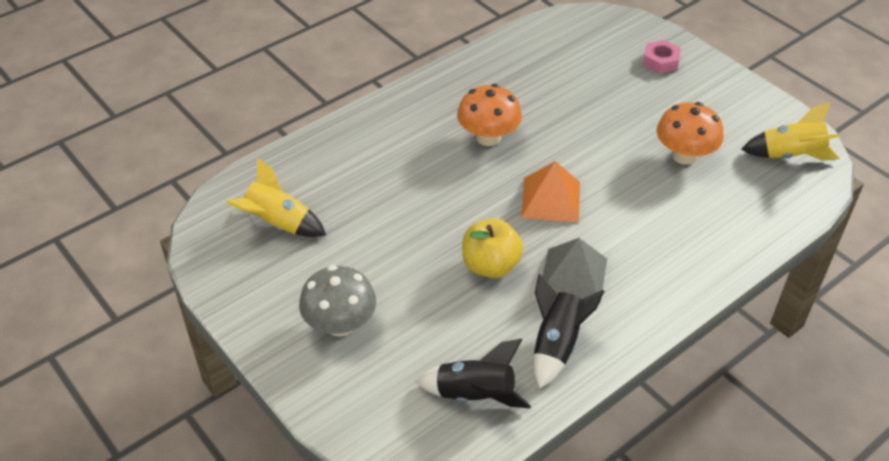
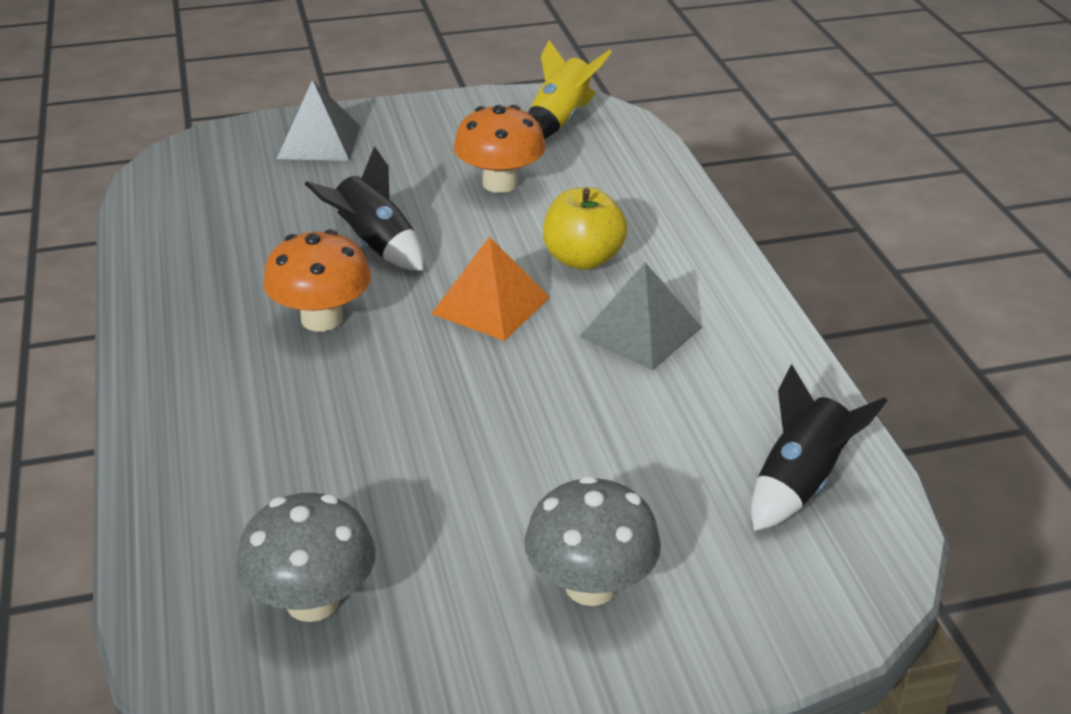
camera: 65 degrees left, 10 degrees down
(278, 224) = (312, 601): yellow rocket -> grey mushroom
(490, 265) = (574, 396): yellow apple -> yellow apple (583, 259)
(556, 345) = (751, 384): black rocket -> black rocket (375, 246)
(660, 61) = (319, 142): pink nut -> grey pyramid

